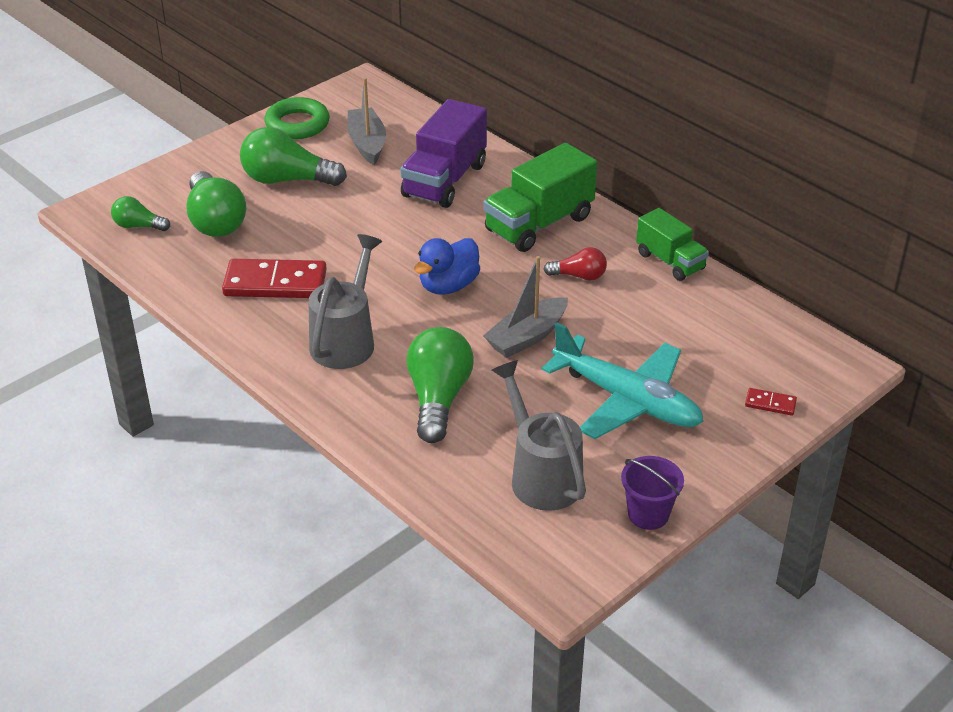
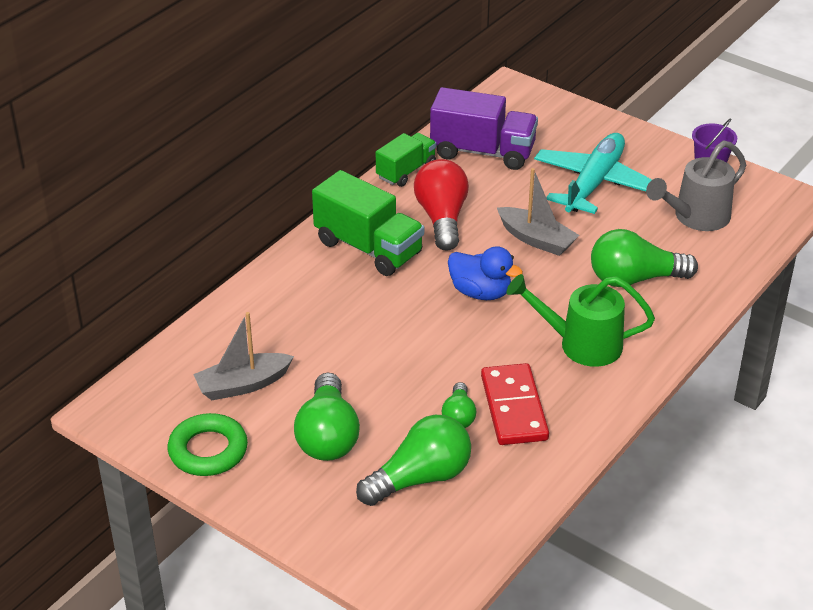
camera: 100 degrees left, 0 degrees up
(138, 226) = (446, 542): green light bulb -> green light bulb (458, 416)
(346, 340) = (581, 344): grey watering can -> green watering can
(444, 180) = (306, 317): purple truck -> purple truck (482, 152)
(579, 276) = (442, 218): red light bulb -> red light bulb, size x1.84
(770, 404) = (569, 119): red domino -> none

